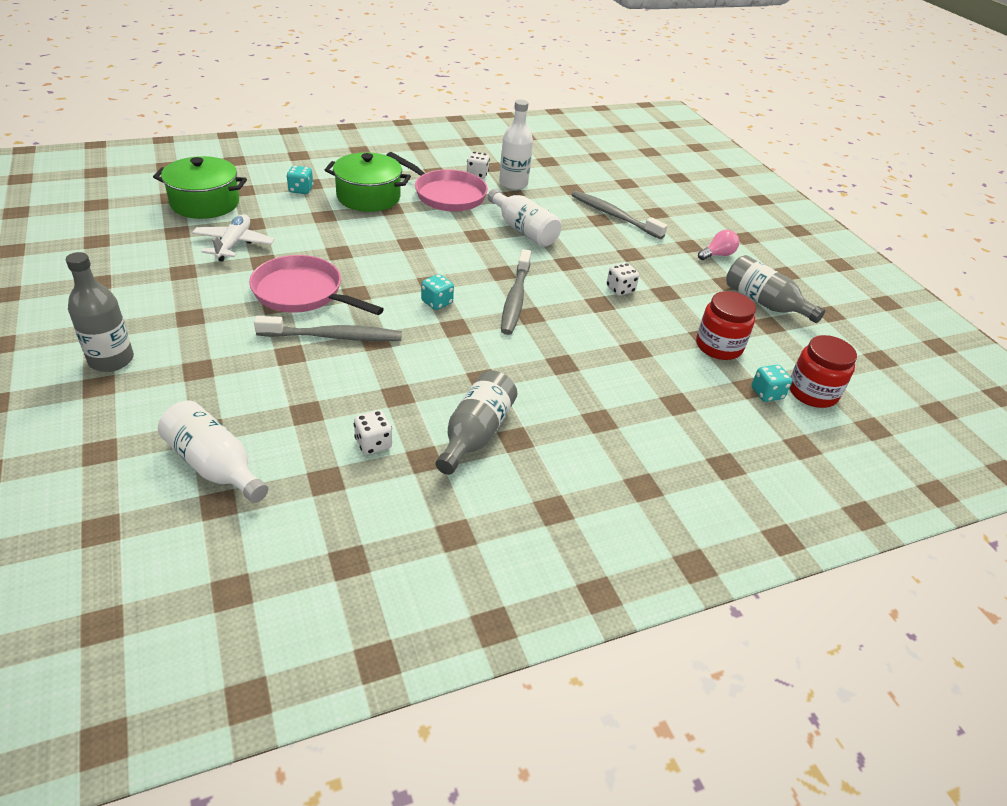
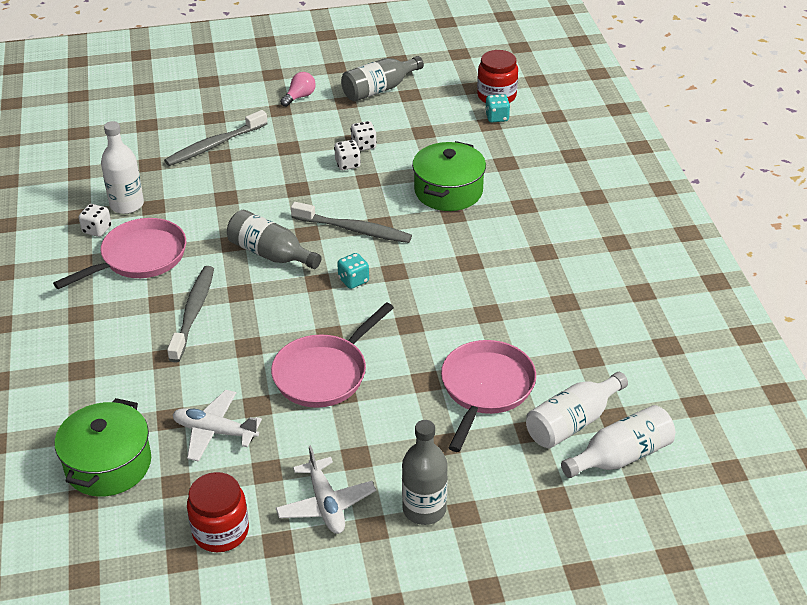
camera: 75 degrees left, 0 degrees up
(134, 303) = (326, 504): none -> white plane
(275, 396) = (485, 389): none -> pink pan
(301, 190) = (96, 378): turquoise dice -> none
(333, 336) = (401, 351): grey toothbrush -> grey toothbrush (193, 313)
(368, 197) = (129, 320): green pot -> green pot (448, 191)
(373, 444) = (548, 329): white dice -> white dice (363, 145)
(476, 433) = (537, 272): grey bottle -> grey bottle (270, 254)
(523, 230) = (231, 209): white bottle -> white bottle (621, 456)
(717, 255) = (299, 97): pink light bulb -> pink light bulb turned 60 degrees clockwise
(718, 346) = (437, 127): red jar -> red jar (220, 531)

